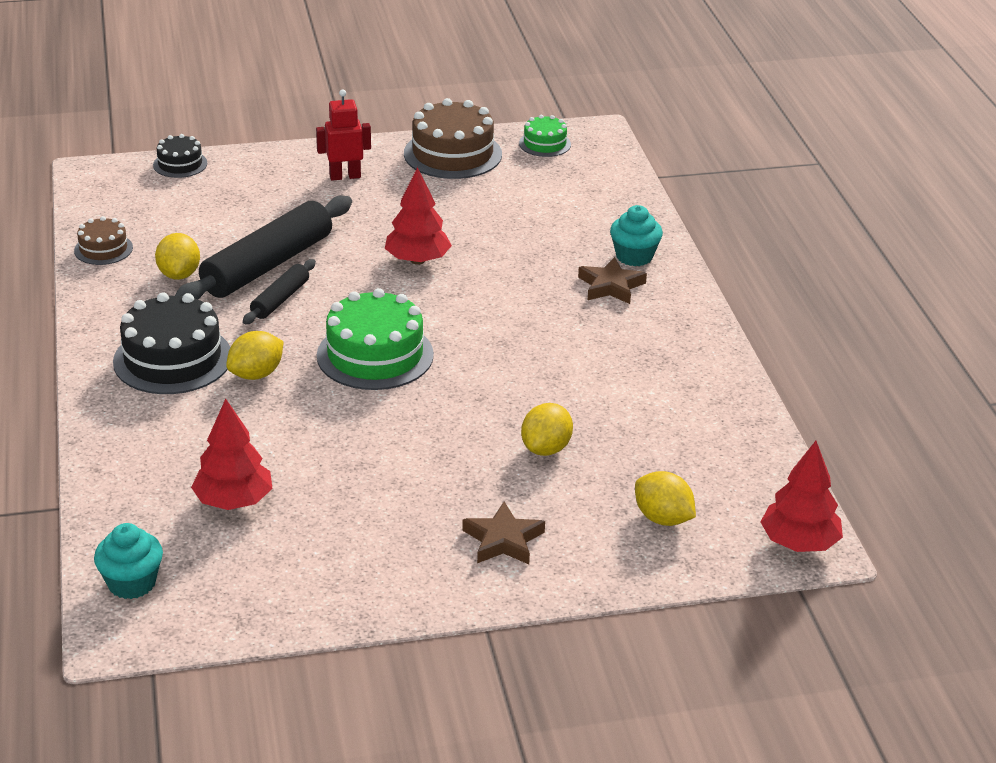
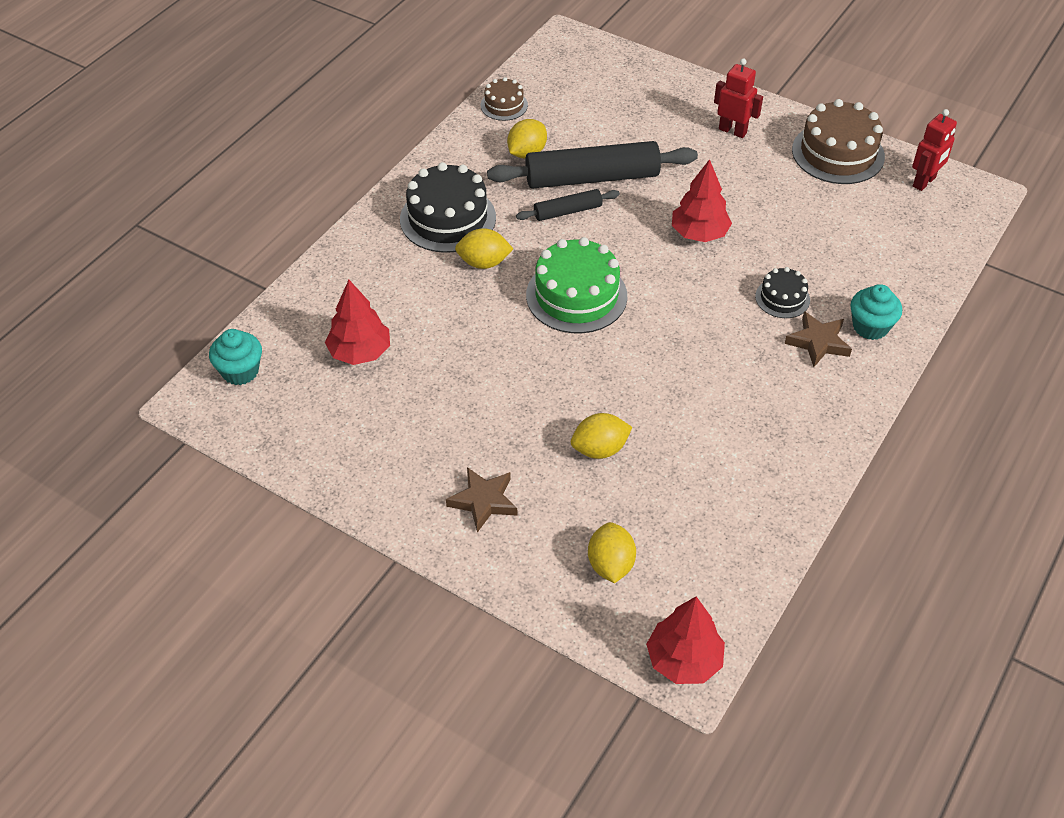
camera: 45 degrees right, 15 degrees up
(180, 164) = (630, 60): black cake -> black cake (782, 298)
(545, 144) = (924, 182): green cake -> red robot

